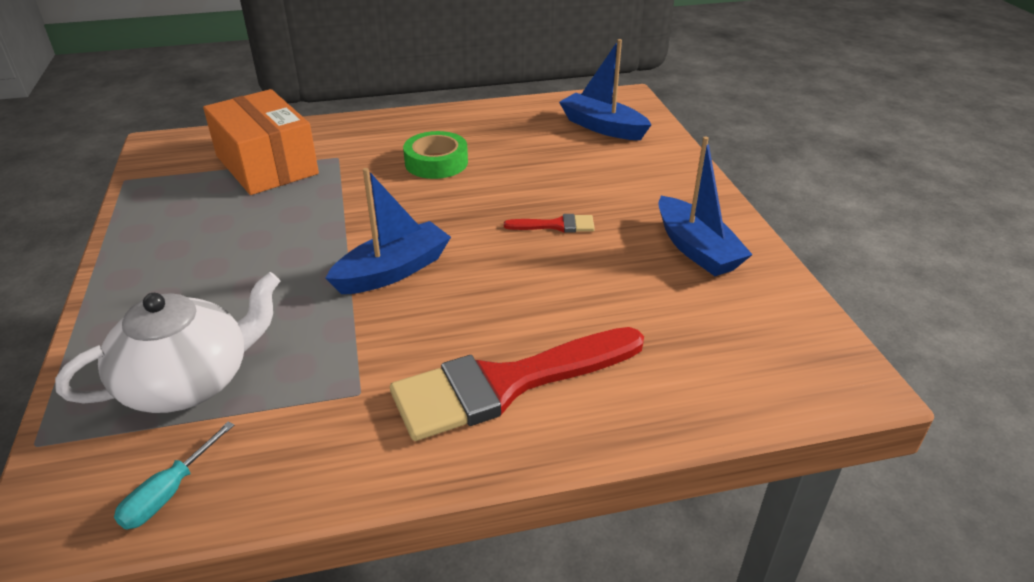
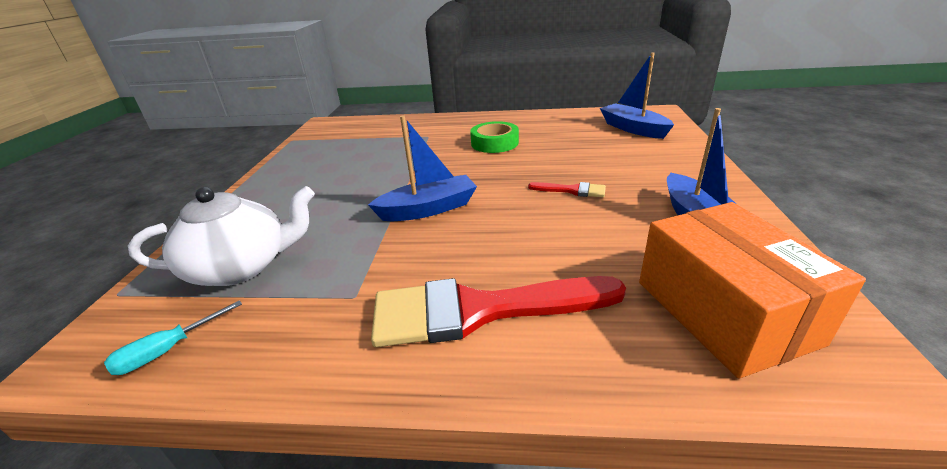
camera: 20 degrees right, 5 degrees down
(267, 165) = (380, 137): orange box -> orange box (724, 311)

